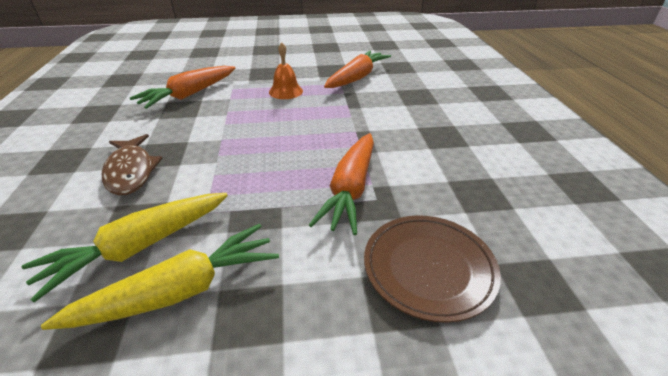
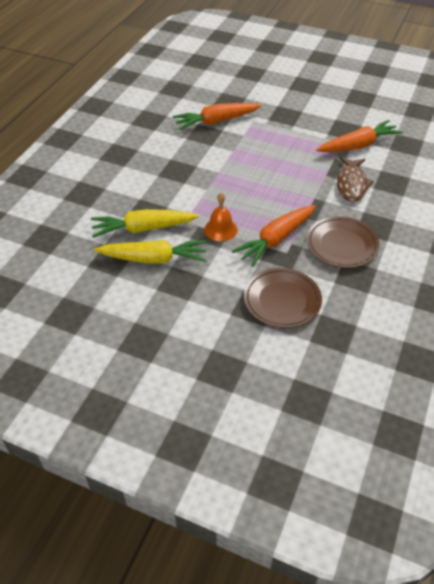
camera: 30 degrees right, 10 degrees up
(131, 171) = (155, 178): brown fish -> brown fish (351, 184)
(285, 91) = (289, 142): orange bell -> orange bell (220, 229)
(430, 167) = (341, 245): none -> brown plate

